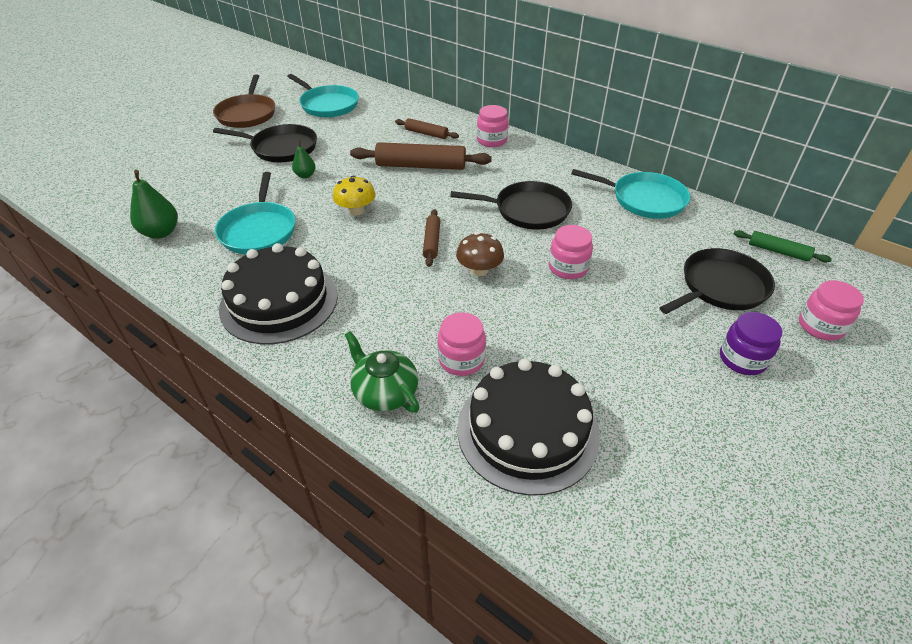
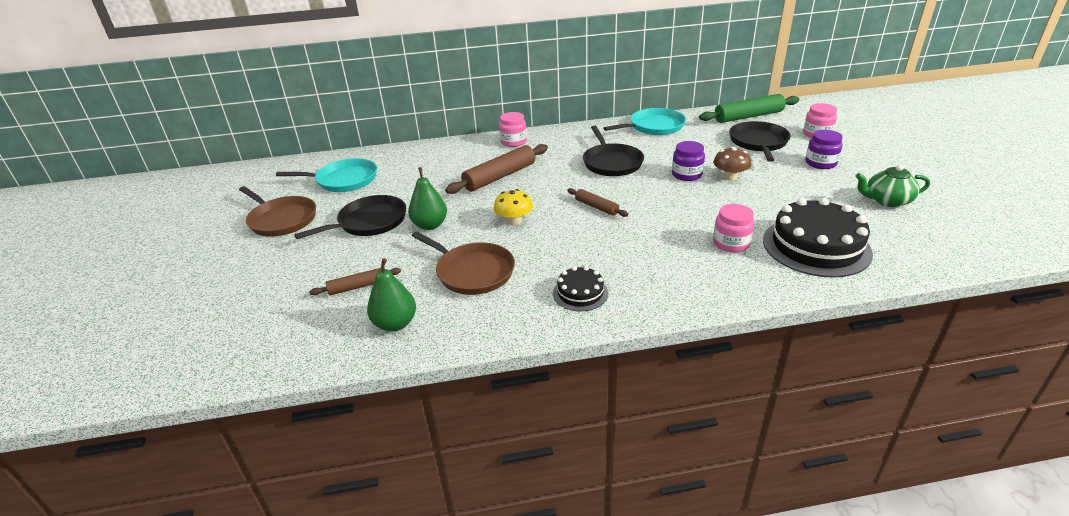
camera: 45 degrees left, 10 degrees down
(259, 230) = (472, 272): turquoise pan -> brown pan
(279, 301) = (580, 293): black cake -> black cake, size x0.51
(305, 175) = (430, 225): green pear -> green pear, size x1.67
(384, 392) = (732, 283): green teapot -> green teapot (887, 201)
(426, 134) = (462, 159): brown rolling pin -> brown rolling pin (357, 287)
(479, 270) = (650, 203): brown mushroom -> brown mushroom (730, 177)
(528, 210) = (611, 163): black pan -> black pan turned 120 degrees clockwise
(568, 268) = (686, 175): pink jar -> purple jar
(778, 251) = (748, 116): green rolling pin -> green rolling pin, size x1.84

